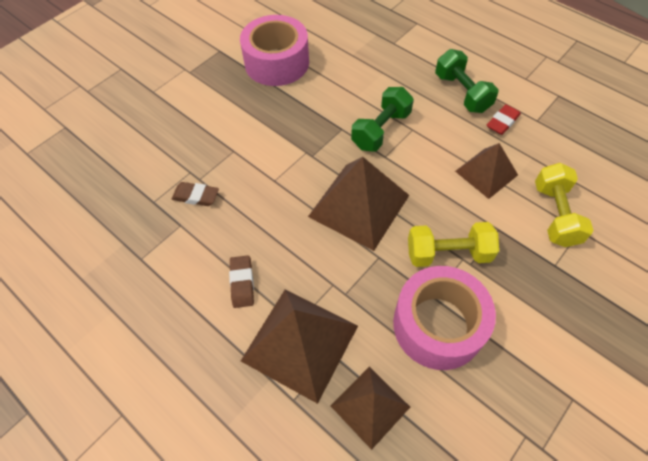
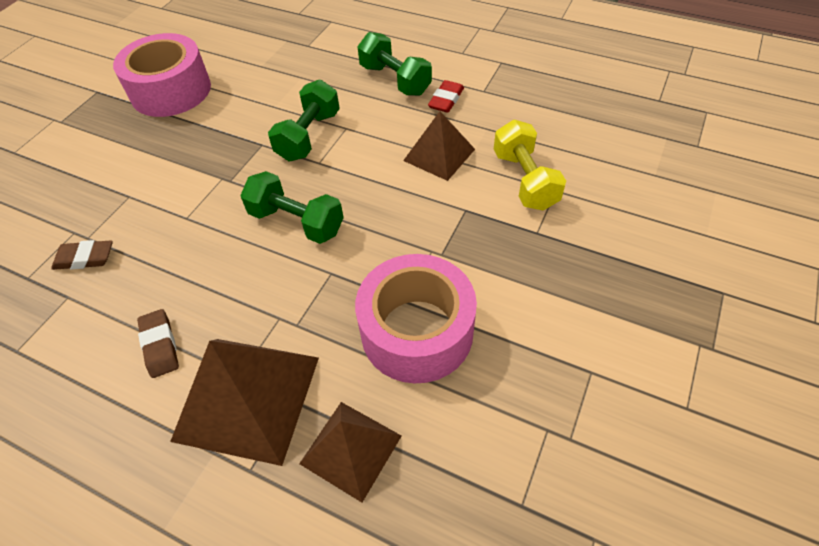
camera: 15 degrees left, 5 degrees down
(359, 205) = (296, 222): brown pyramid -> green dumbbell
(448, 254) = (413, 249): yellow dumbbell -> none

